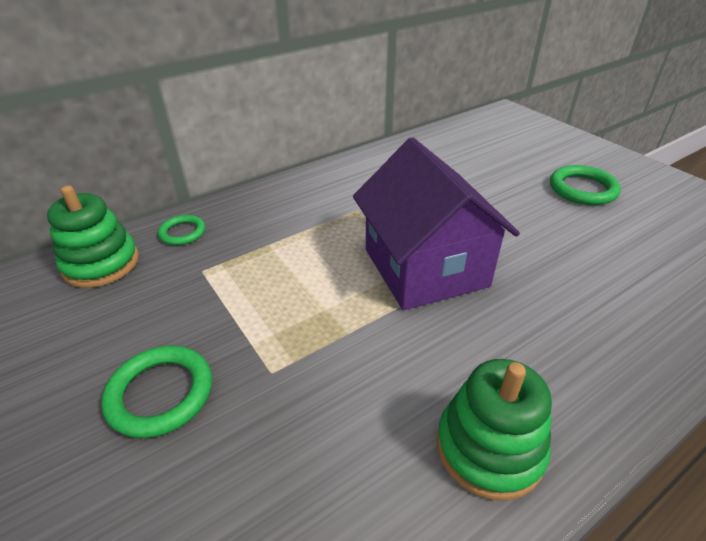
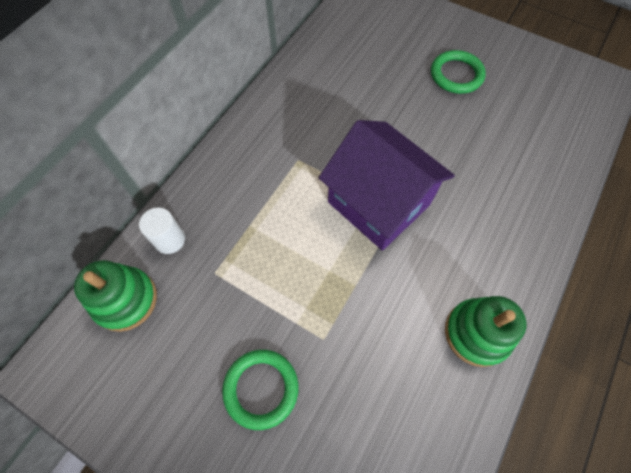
camera: 25 degrees left, 25 degrees up
(182, 232) = (170, 240): green ring -> white cylinder

